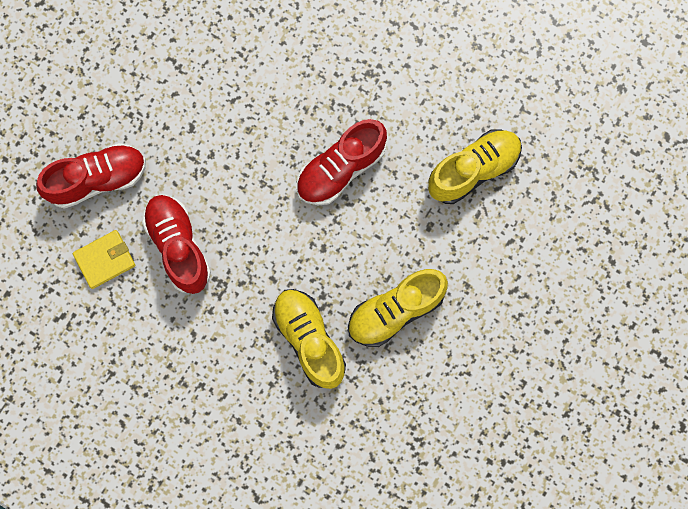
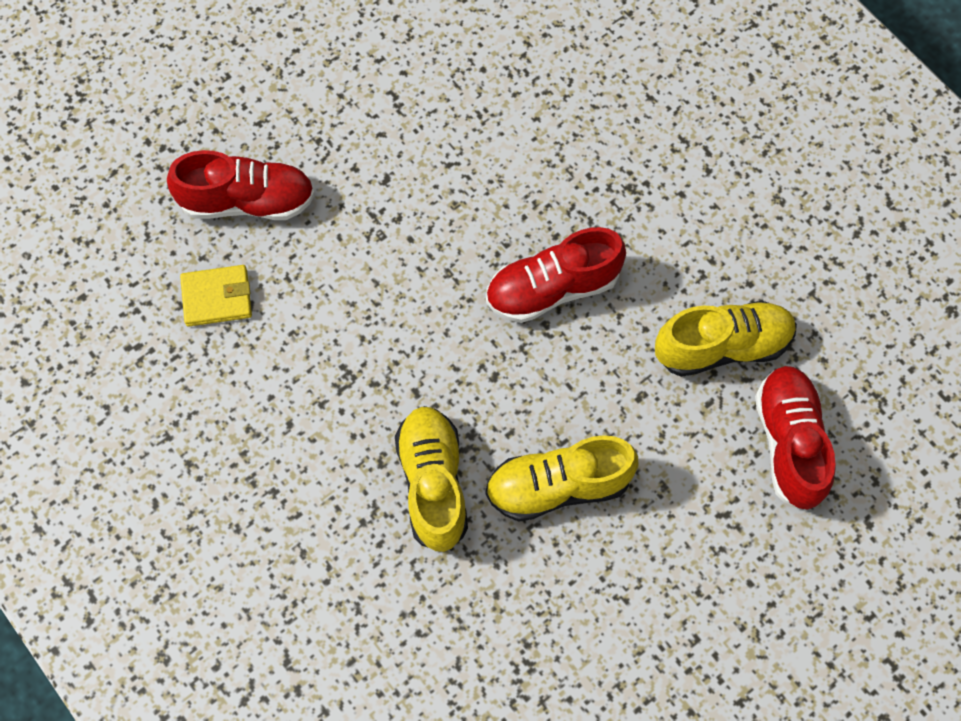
camera: 20 degrees right, 10 degrees down
(178, 246) = (313, 312): red shoe -> red shoe (790, 443)

